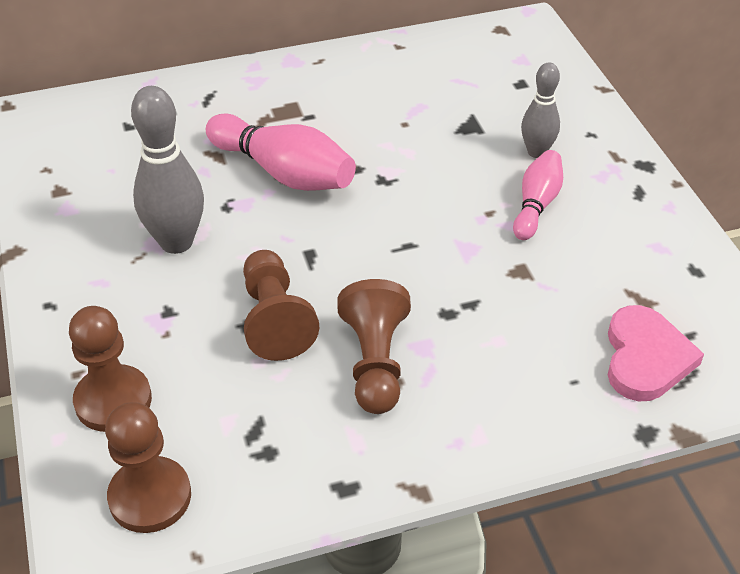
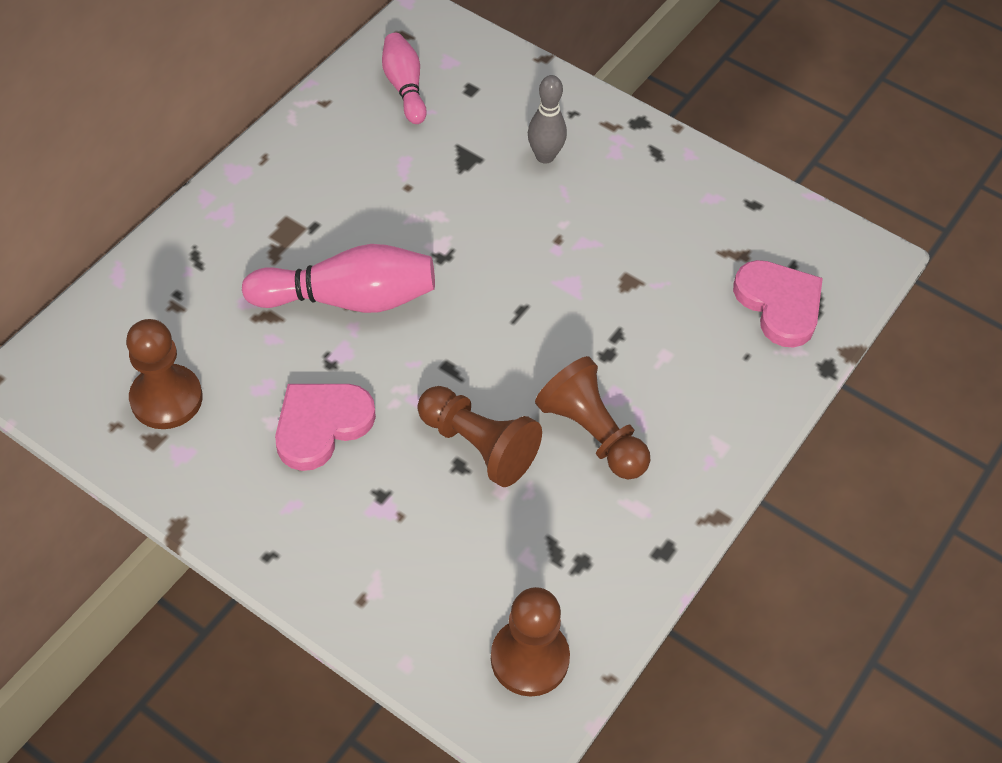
camera: 40 degrees left, 10 degrees up
(113, 400) = (418, 602): brown pawn -> brown pawn (166, 399)
(176, 242) = (321, 425): grey bowling pin -> pink heart
(536, 205) = (589, 210): pink bowling pin -> pink bowling pin (405, 87)

